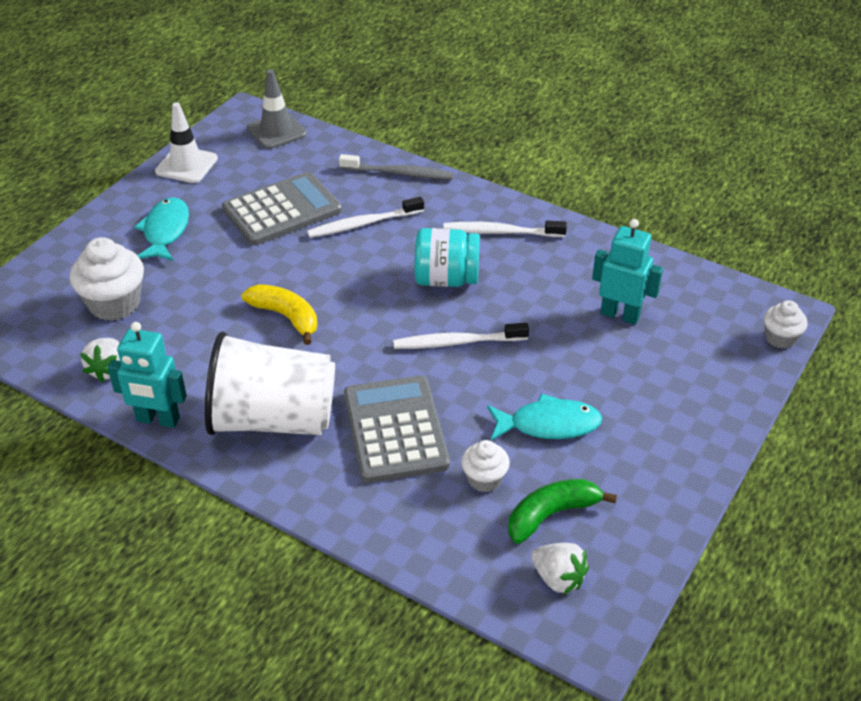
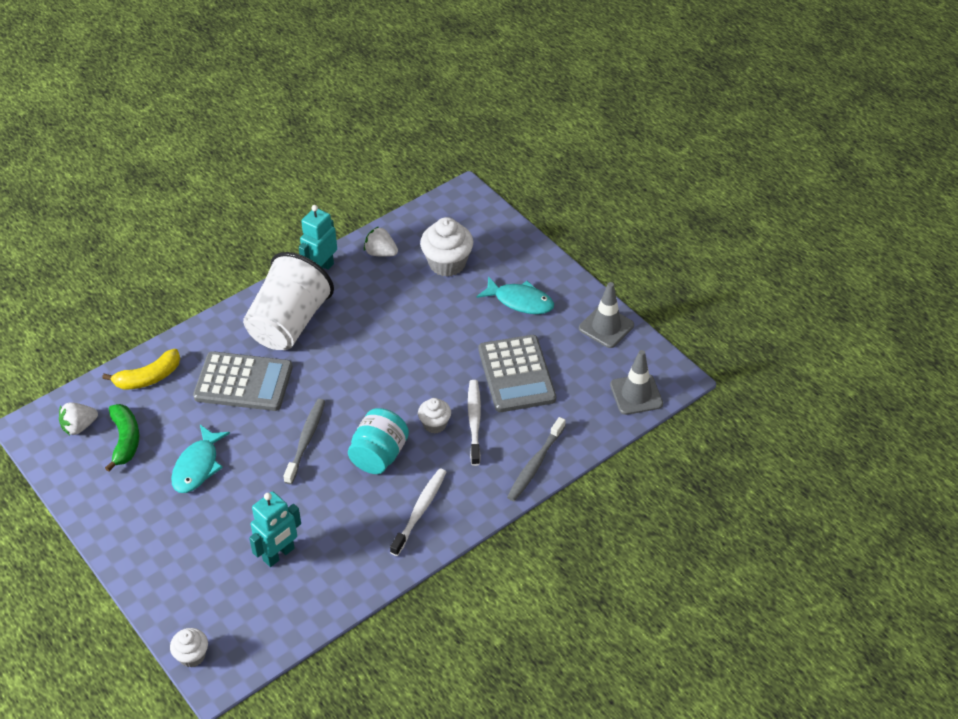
camera: 110 degrees right, 5 degrees up
(186, 165) = (606, 327): white traffic cone -> grey traffic cone
(286, 317) = (385, 350): yellow banana -> yellow banana (148, 377)
(457, 342) = (306, 440): white toothbrush -> grey toothbrush
(484, 479) = (174, 415): white cupcake -> white cupcake (435, 424)

